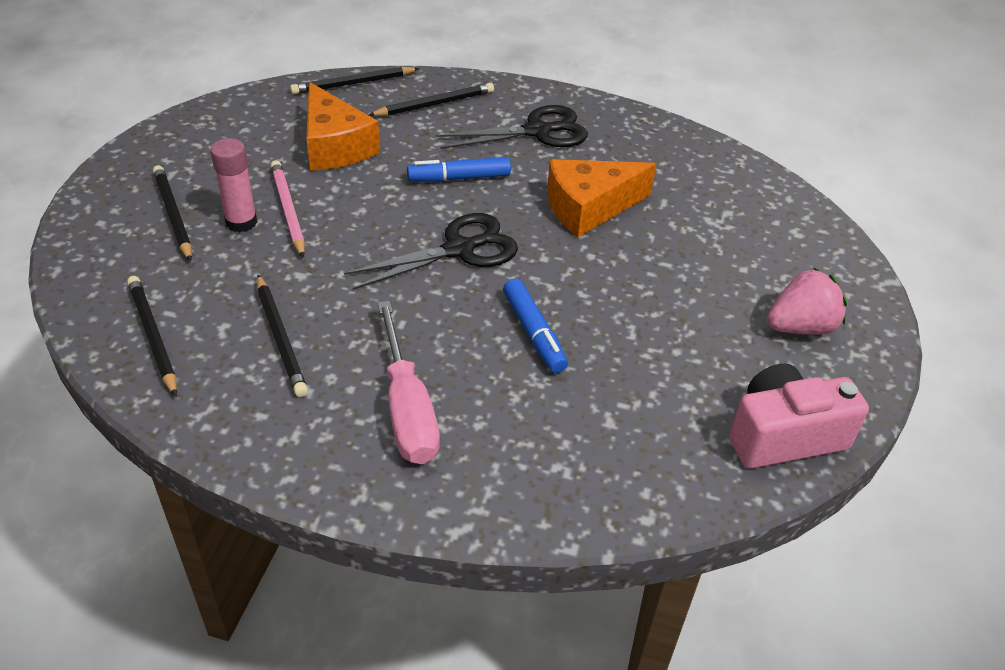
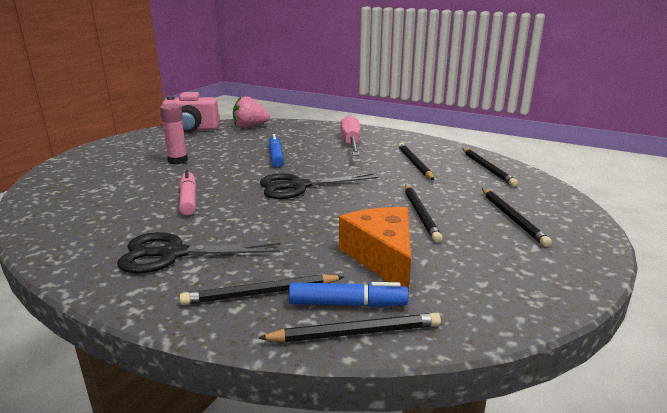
camera: 165 degrees left, 20 degrees down
(241, 222) = (455, 210): pink glue stick -> pink glue stick (177, 161)
(288, 210) = (420, 214): pink pencil -> black pencil
(459, 178) = (275, 224): blue marker -> blue marker (347, 304)
(589, 208) = (188, 199): orange cheese -> pink marker
(800, 327) = (134, 149): pink strawberry -> pink strawberry (250, 127)

